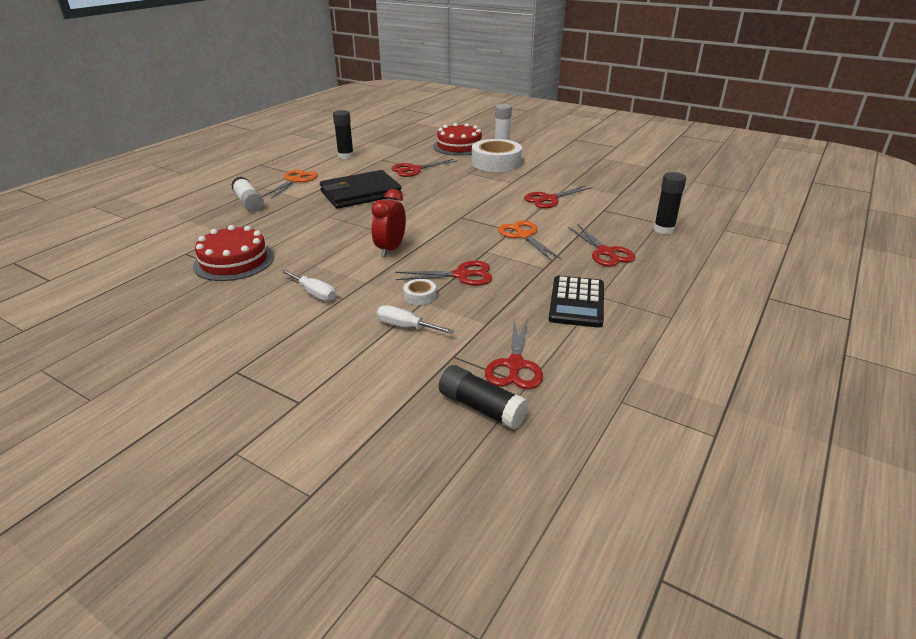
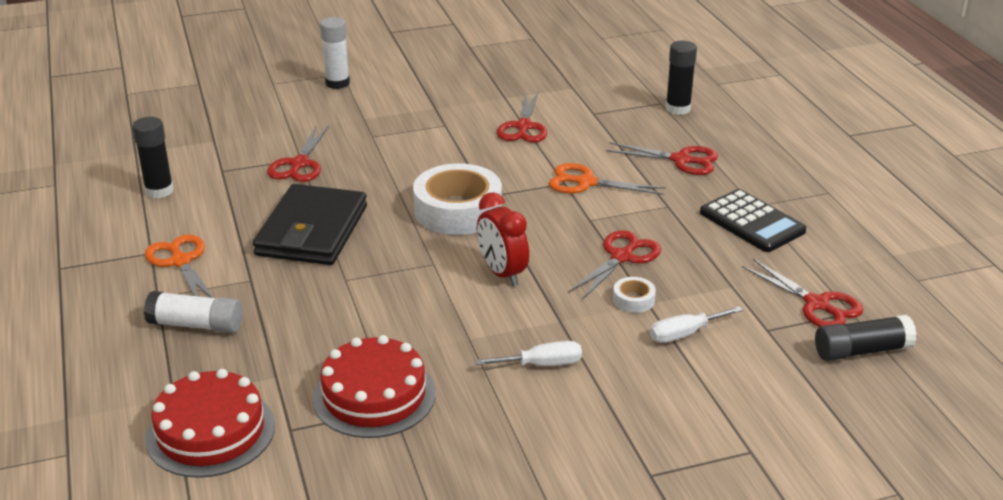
camera: 50 degrees left, 0 degrees up
(459, 146) = (278, 103): red cake -> red cake (211, 432)
(496, 163) = (373, 107): white tape -> white tape (458, 210)

